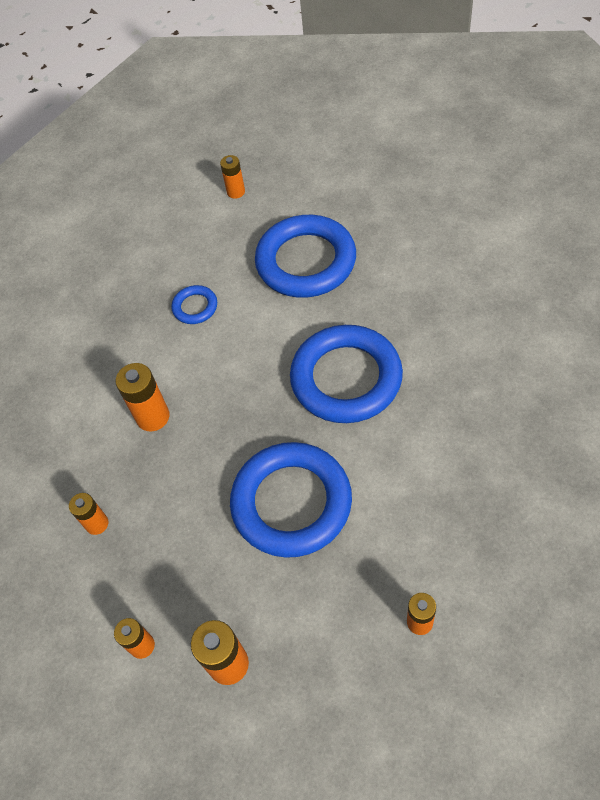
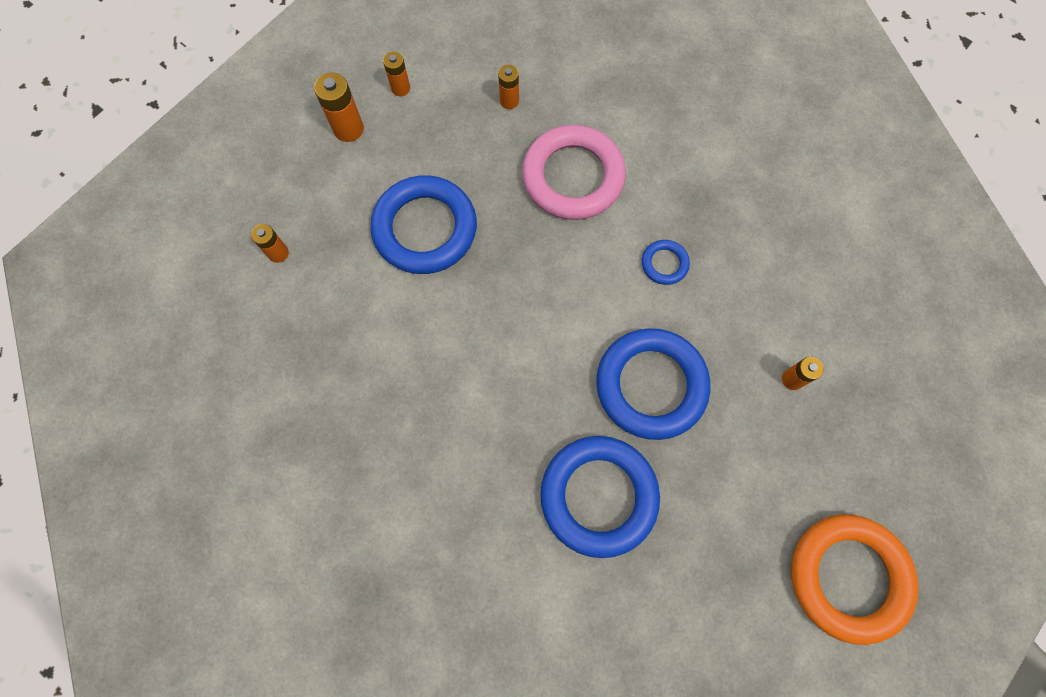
camera: 115 degrees right, 15 degrees up
(153, 417) = (573, 177): orange battery -> pink ring
(346, 378) = (499, 335): blue ring -> blue ring (598, 496)
(349, 111) = (848, 577): none -> orange ring

